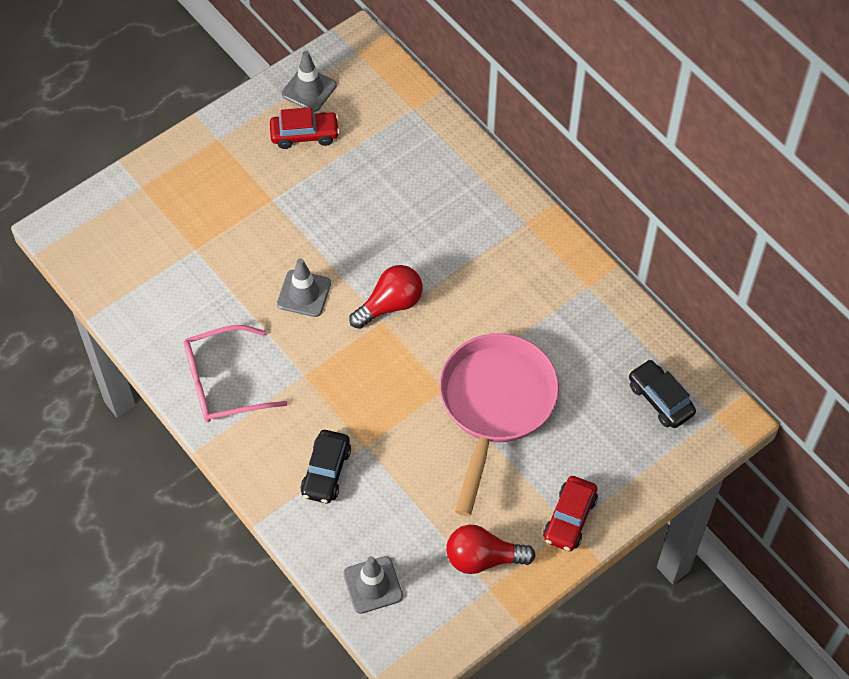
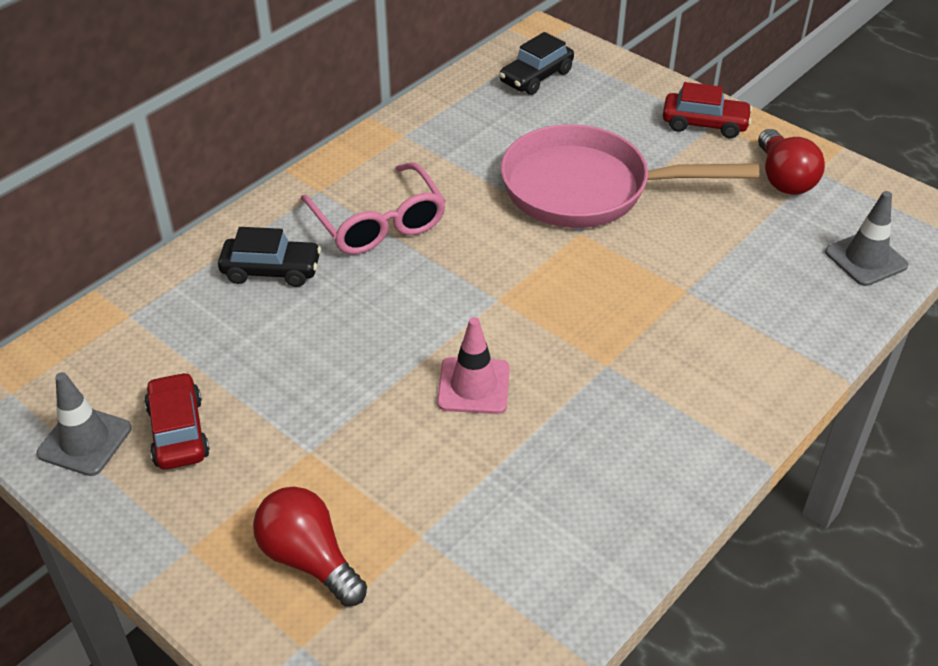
camera: 100 degrees left, 15 degrees down
(223, 383) = (650, 452): pink glasses -> pink glasses (378, 223)
(304, 293) = (473, 386): grey traffic cone -> pink traffic cone
(326, 472) = (740, 321): black car -> black car (271, 270)
(390, 305) = (470, 295): red light bulb -> red light bulb (309, 559)

